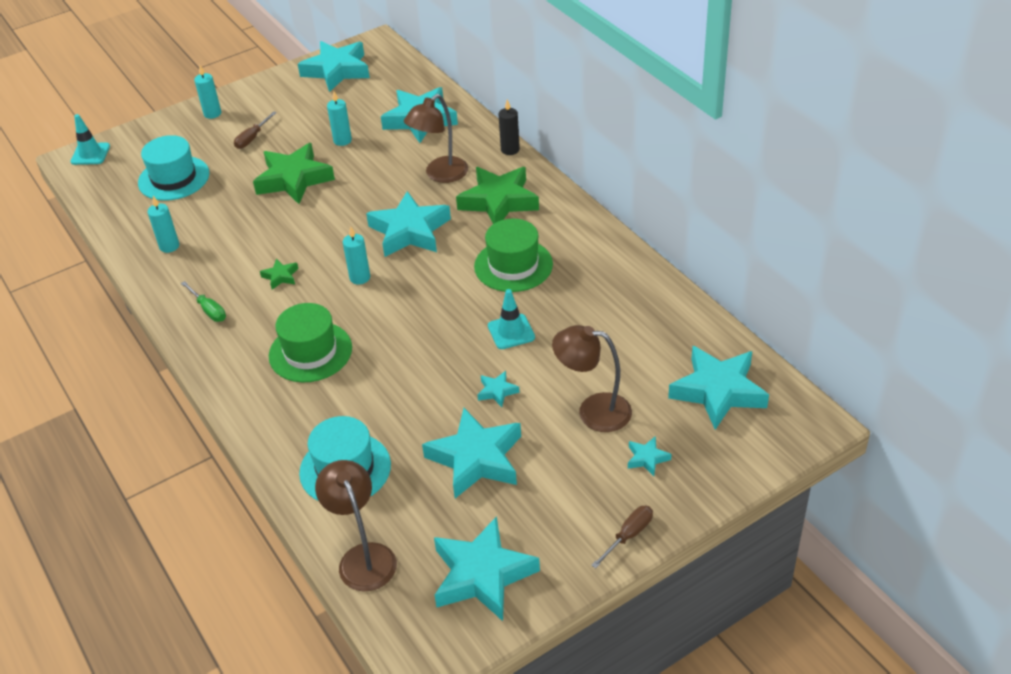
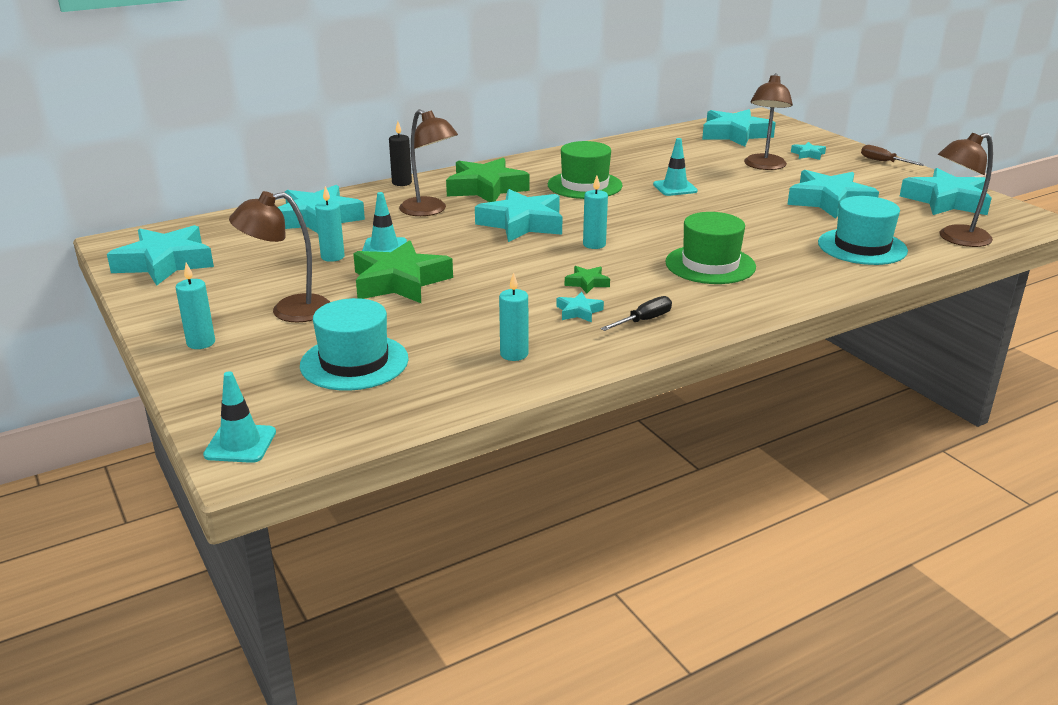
camera: 90 degrees left, 15 degrees down
(209, 310) = (644, 320): green screwdriver -> black screwdriver
(252, 138) = (289, 311): brown screwdriver -> brown lamp
(359, 162) = (384, 248): none -> turquoise traffic cone
(497, 391) = (749, 193): turquoise star -> turquoise star (578, 311)

